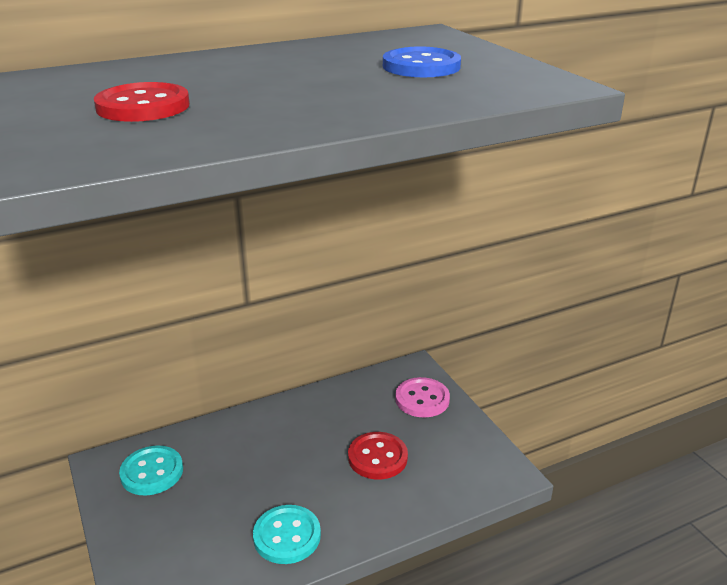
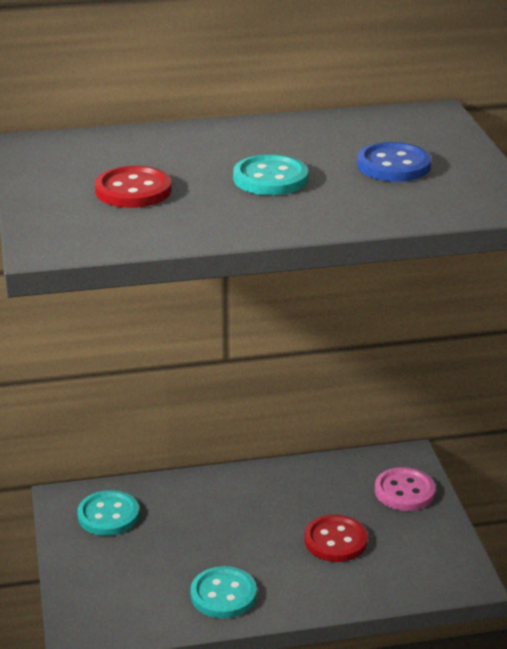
camera: 15 degrees right, 0 degrees up
(298, 85) = (270, 178): none -> turquoise button

